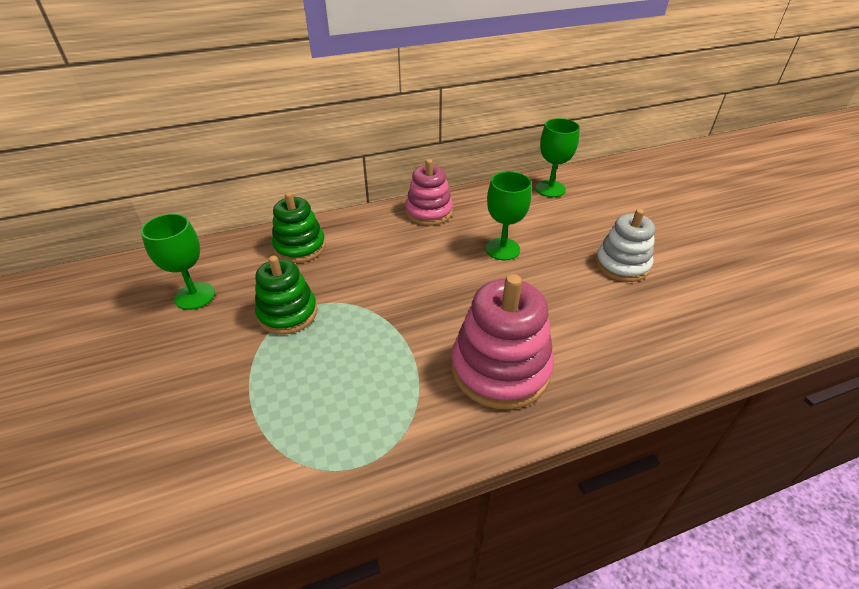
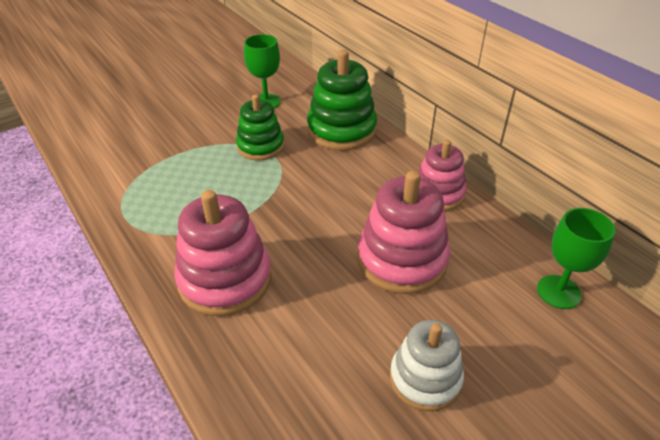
camera: 75 degrees right, 0 degrees up
(300, 247) = (341, 130): green stacking toy -> green stacking toy, size x1.52
(502, 249) = (402, 260): green goblet -> pink stacking toy

